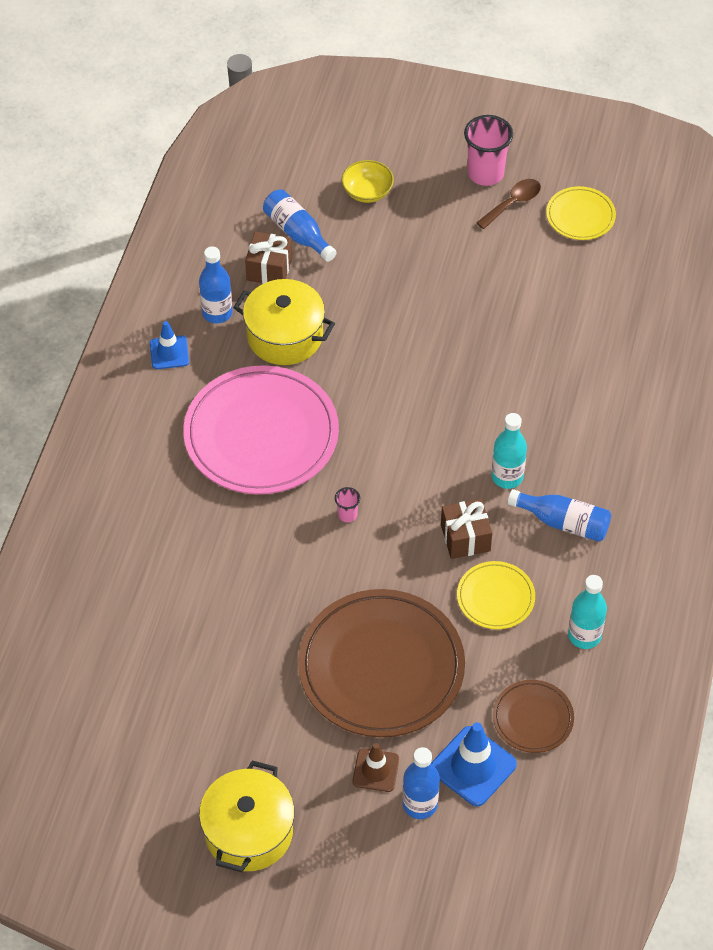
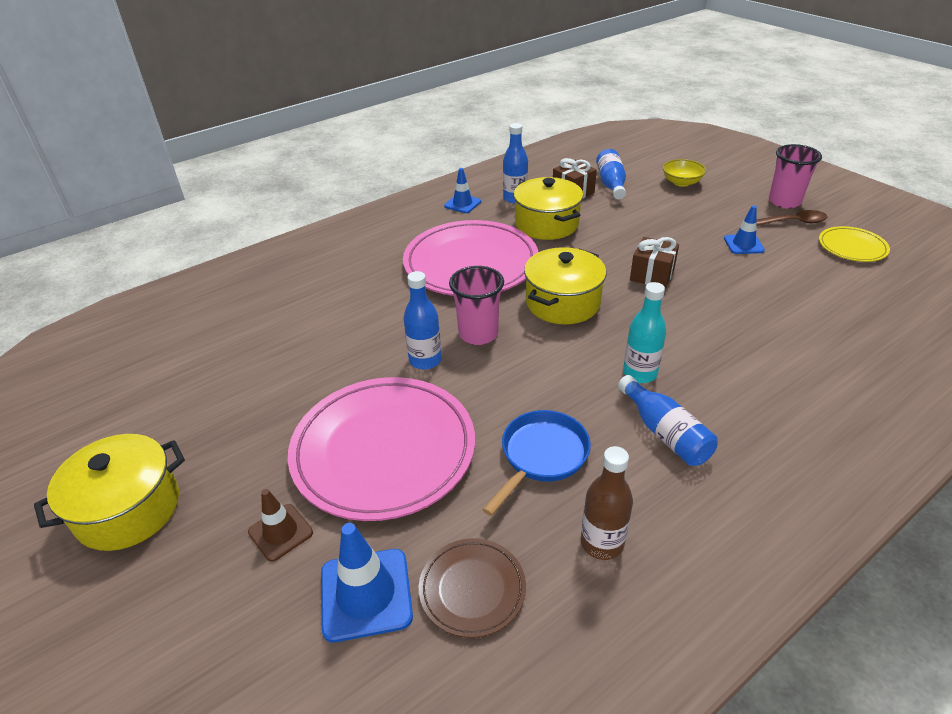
camera: 40 degrees right, 15 degrees down
(347, 515) = (478, 334): pink cup -> pink cup, size x2.11
(381, 667) = (383, 450): brown plate -> pink plate
(387, 435) = (562, 303): none -> yellow pot
(420, 804) = (279, 594): blue bottle -> blue bottle (425, 360)
(465, 538) = (559, 397): brown gift -> brown gift (652, 275)
(487, 264) = (743, 244): none -> blue traffic cone
(495, 597) = (541, 456): yellow plate -> blue pan
(584, 635) = (602, 543): turquoise bottle -> brown bottle

